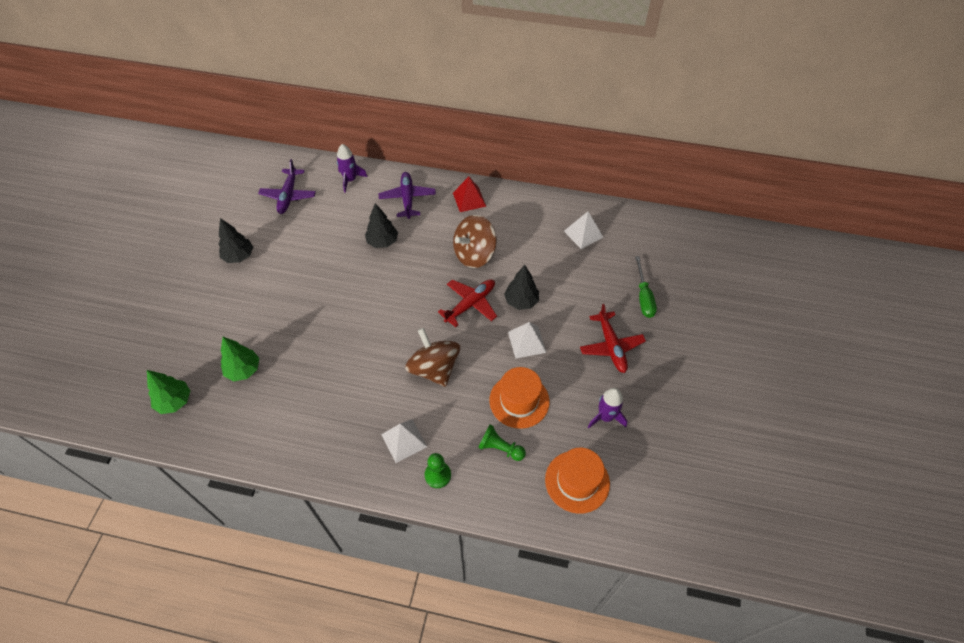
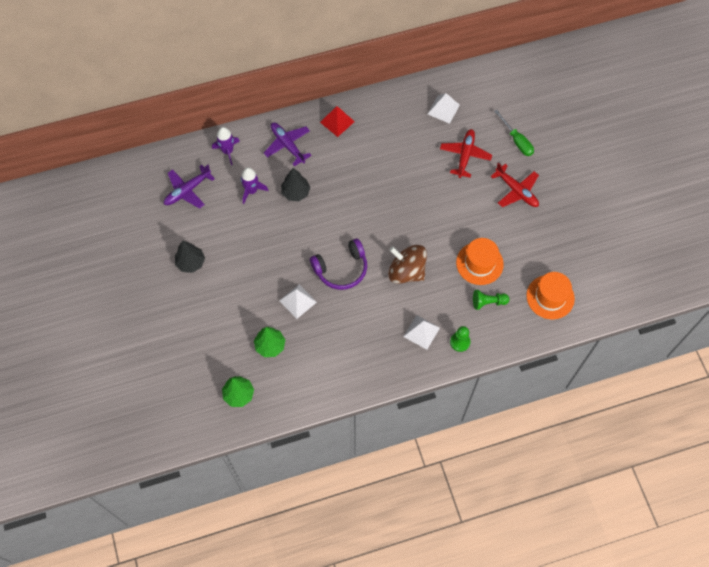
camera: 30 degrees left, 10 degrees up
(288, 196) = (187, 191): purple plane -> purple plane turned 75 degrees clockwise
(370, 332) = (341, 269): none -> purple headphones
(470, 304) = (398, 209): red plane -> red plane (465, 155)
(474, 254) = (374, 167): brown spinning top -> none
(521, 301) = (433, 188): black tree -> none
(527, 342) = (457, 218): white pyramid -> white pyramid (298, 301)
(605, 417) = (542, 244): purple rocket -> purple rocket (251, 191)

